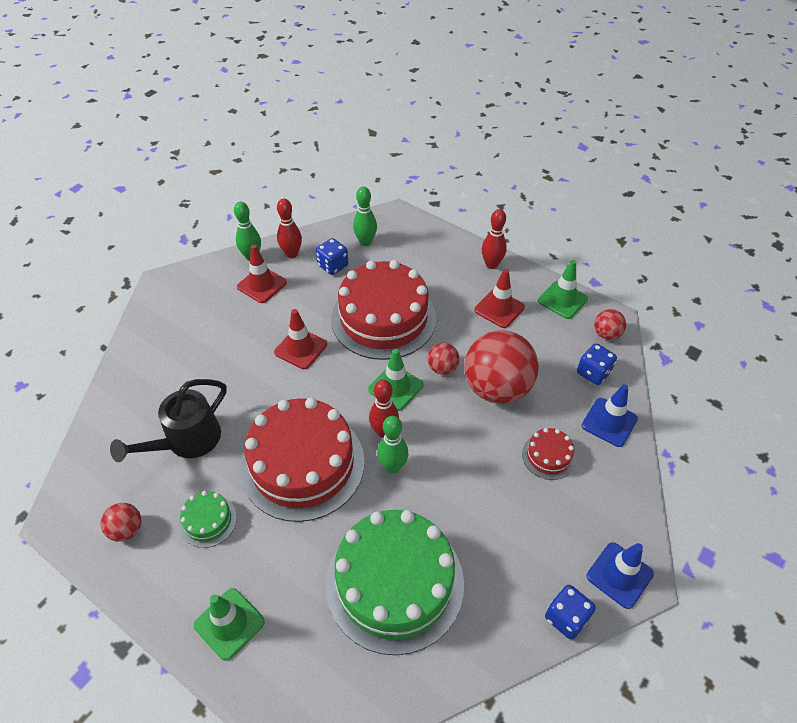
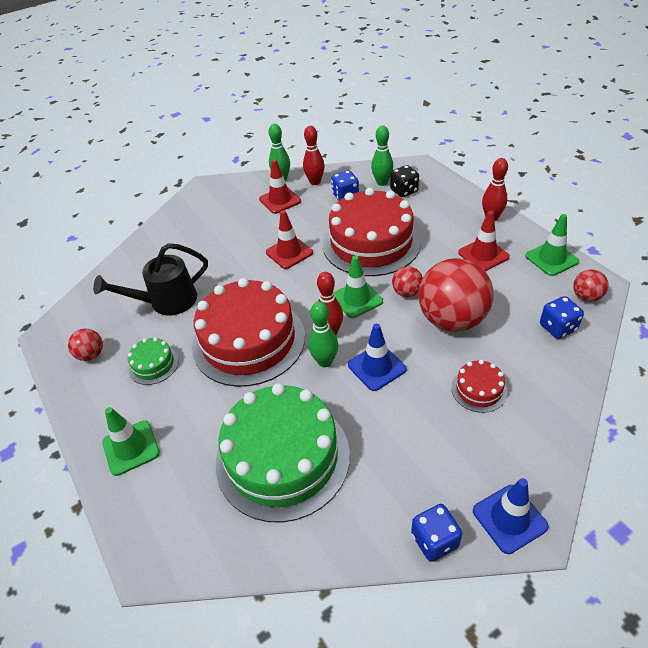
camera: 25 degrees right, 5 degrees down
(392, 248) = (404, 191): none -> black dice
(609, 422) = (557, 375): blue traffic cone -> blue traffic cone (376, 367)

